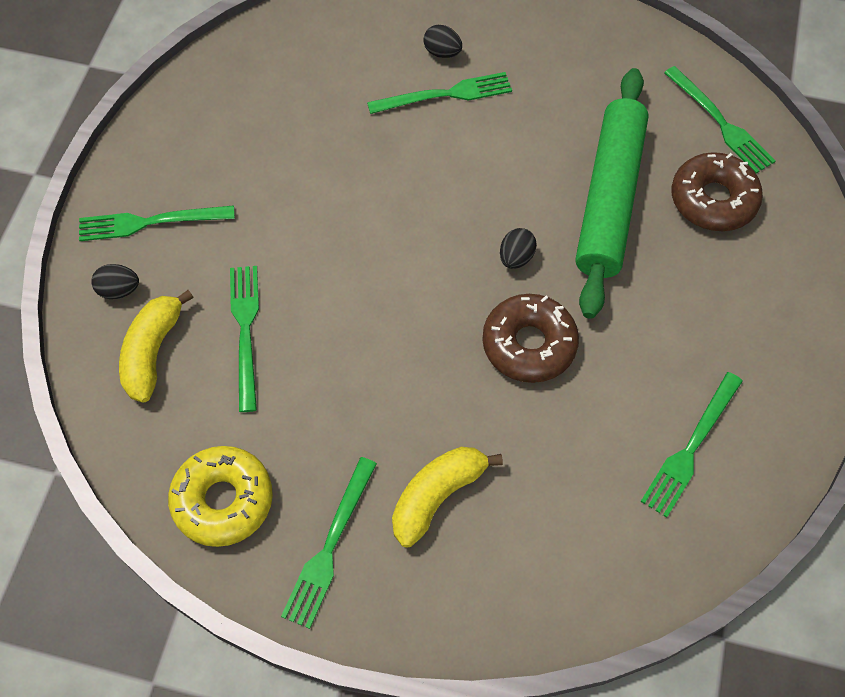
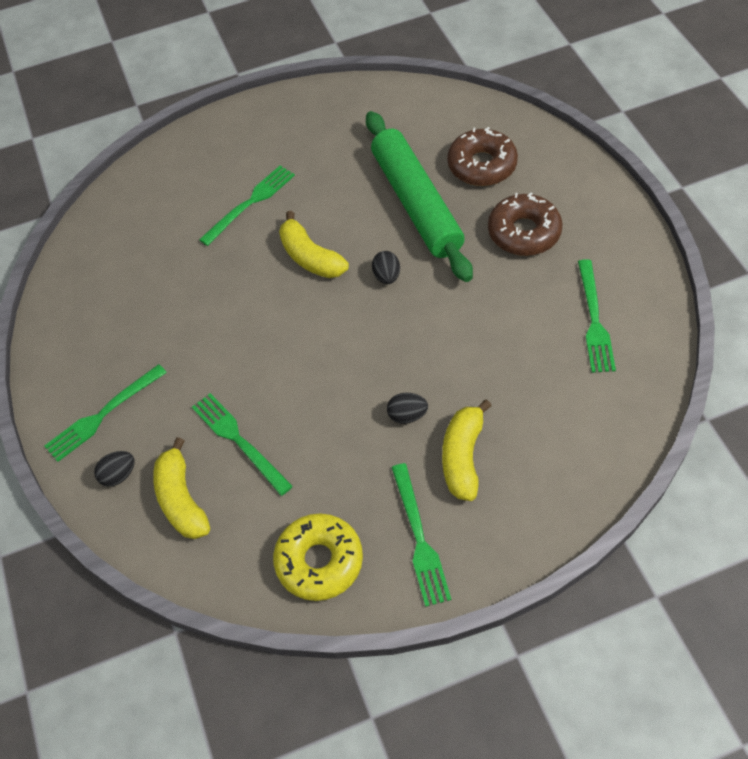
camera: 30 degrees left, 5 degrees down
(442, 52) = (225, 178): black egg -> black egg (407, 415)
(458, 189) = (310, 257): none -> yellow banana
(529, 344) = (441, 324): brown donut -> brown donut (524, 232)
(720, 122) = (446, 117): green fork -> none

